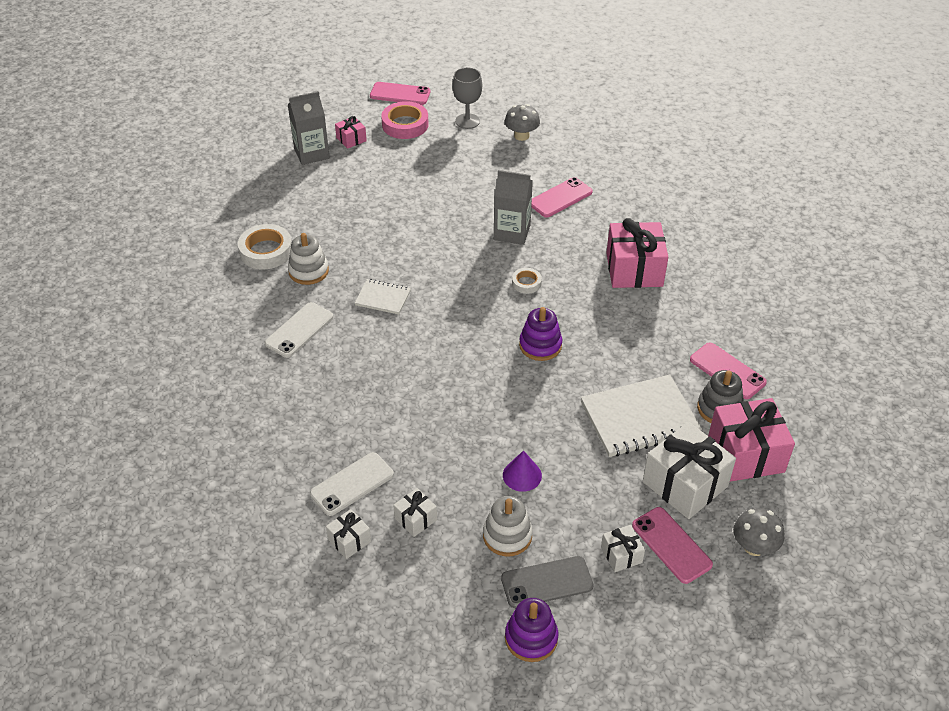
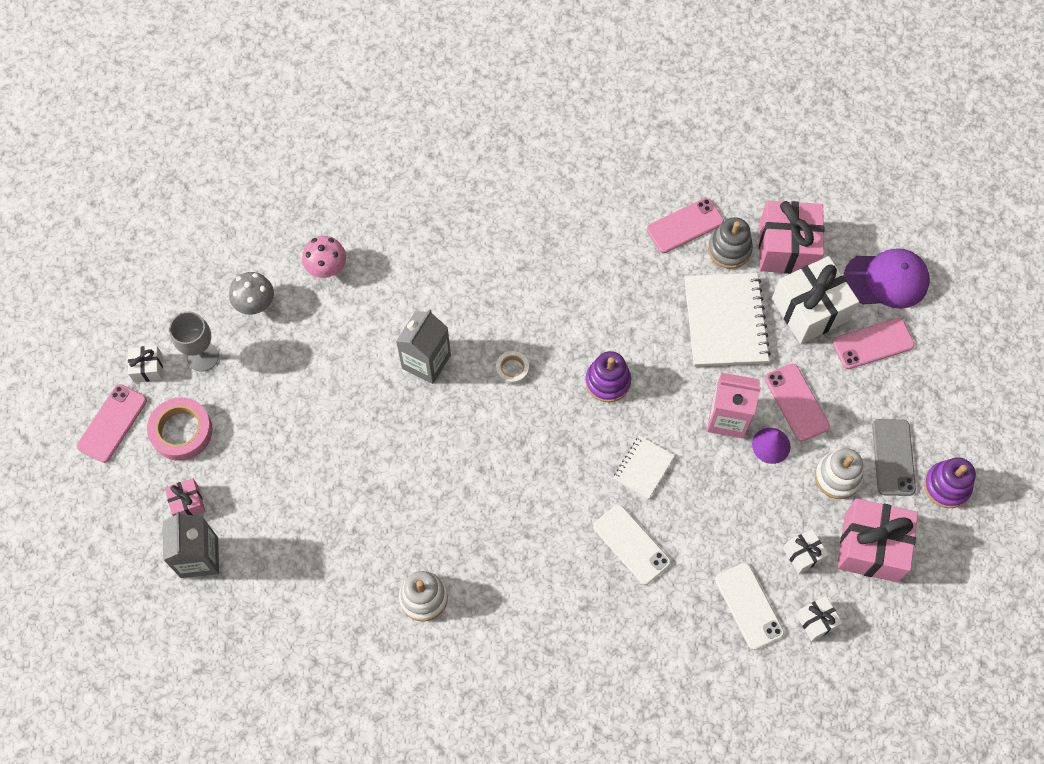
camera: 75 degrees left, 20 degrees up
(266, 251) = (373, 642): white tape -> none
(299, 330) = (519, 624): white phone -> white phone (631, 544)
(383, 298) = (493, 523): white notebook -> white notebook (643, 468)
(537, 437) = (727, 418): none -> pink carton
(560, 198) = (384, 295): pink phone -> pink phone (796, 402)
(569, 164) = (327, 268): none -> pink mushroom
(621, 555) = (875, 387): white gift -> white gift (148, 368)
(634, 269) = (523, 259): pink gift -> pink gift (871, 547)
(754, 546) = (886, 280): grey mushroom -> purple cap

